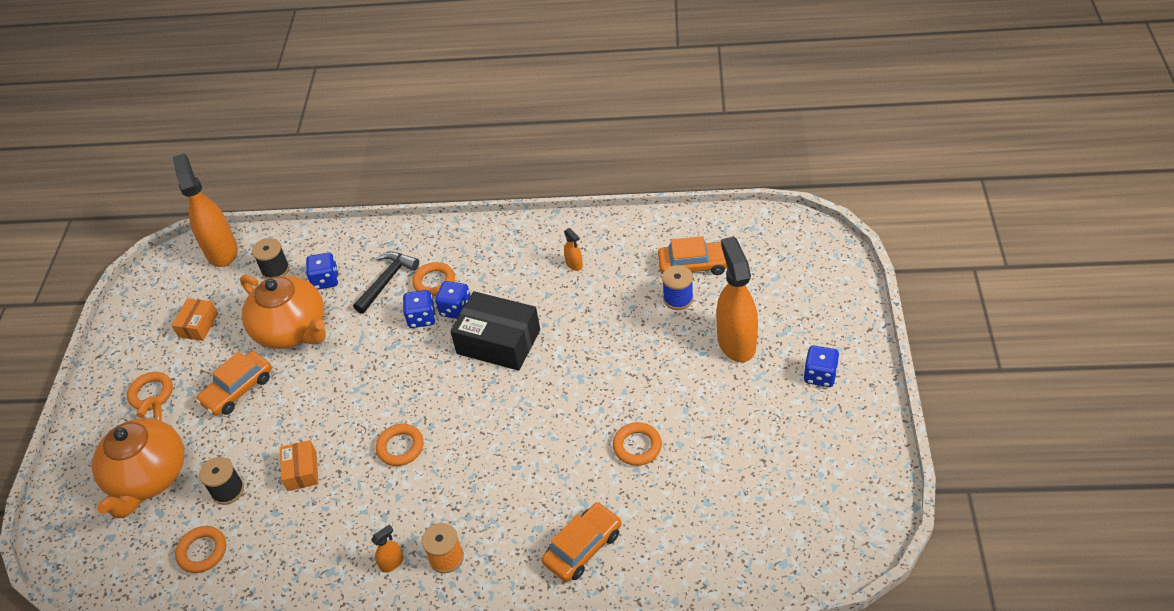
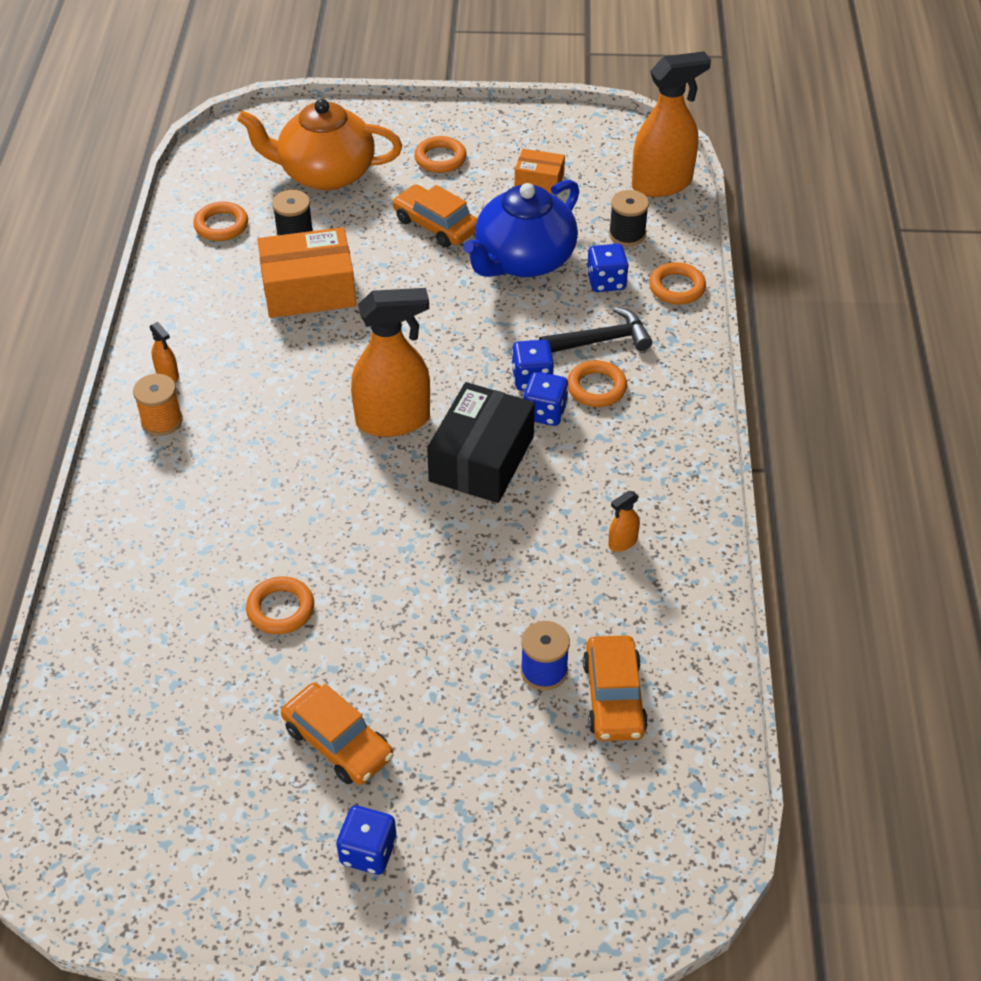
camera: 85 degrees right, 0 degrees up
(292, 330) = (523, 260): orange teapot -> blue teapot
(301, 471) = (308, 289): orange box -> orange box, size x1.86
(387, 281) = (601, 340): black hammer -> black hammer turned 45 degrees counterclockwise
(400, 447) = (325, 371): orange ring -> orange ring (677, 287)
(583, 547) = (141, 548): orange car -> orange car (338, 742)
(736, 342) = (449, 742): orange spray bottle -> orange spray bottle (393, 420)

